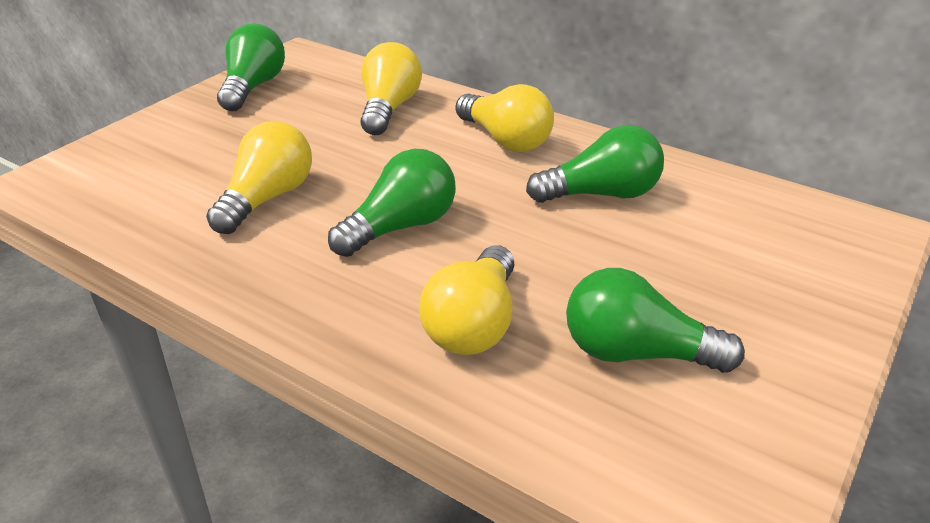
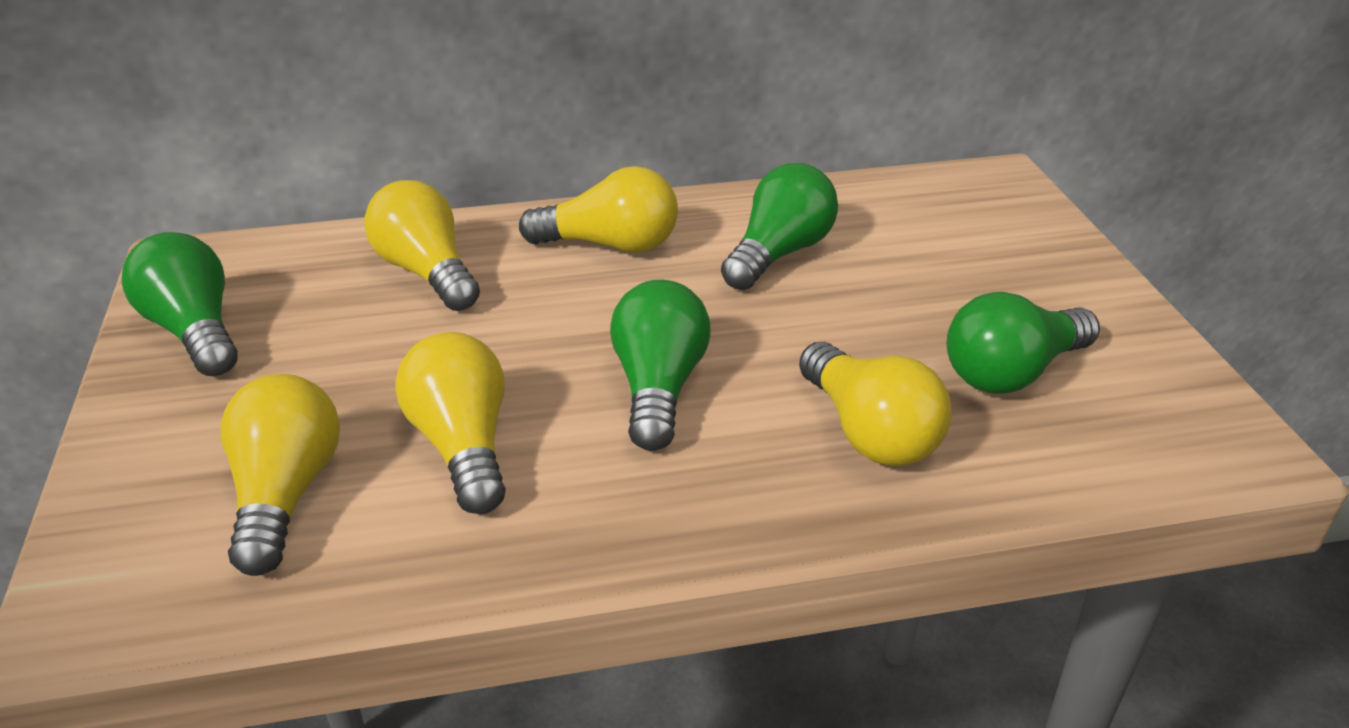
camera: 45 degrees left, 0 degrees up
(171, 176) = (285, 494): none -> yellow light bulb

